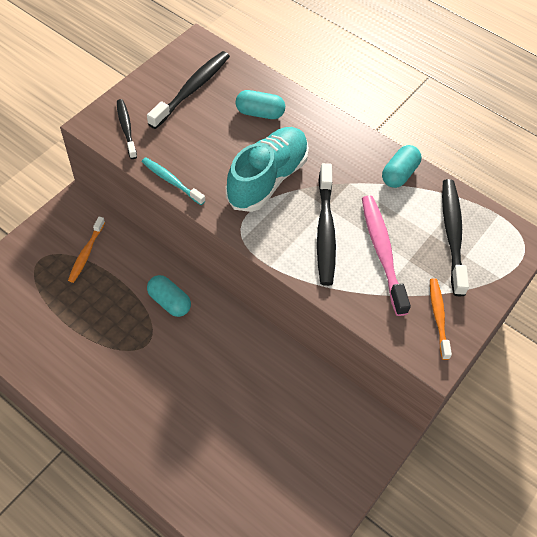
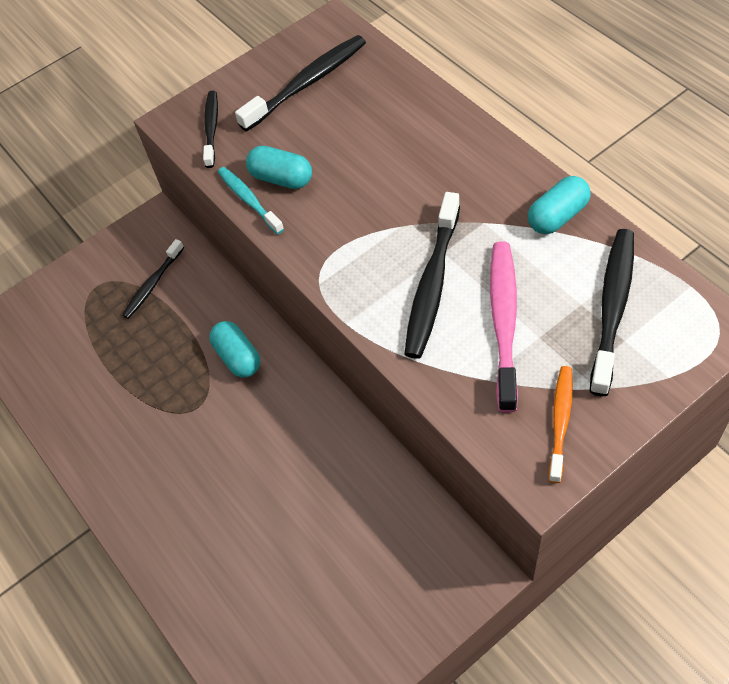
camera: 25 degrees right, 0 degrees up
(86, 253) = (153, 284): orange toothbrush -> black toothbrush
(259, 113) = (386, 119): turquoise capsule -> turquoise capsule (281, 178)
(267, 179) = (373, 207): turquoise shoe -> none

